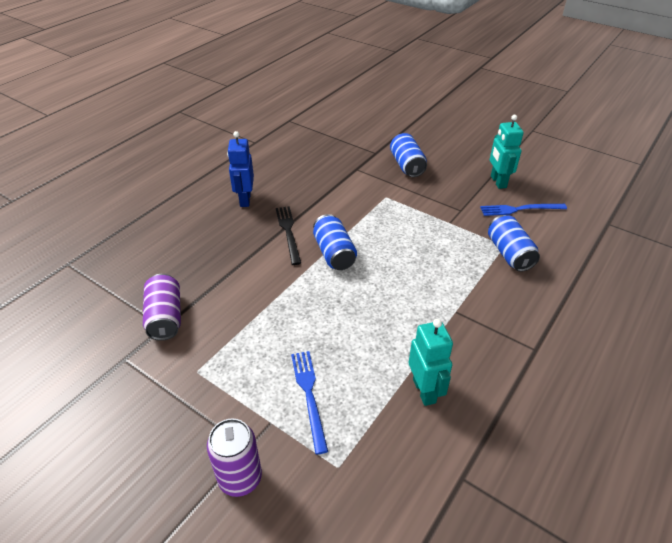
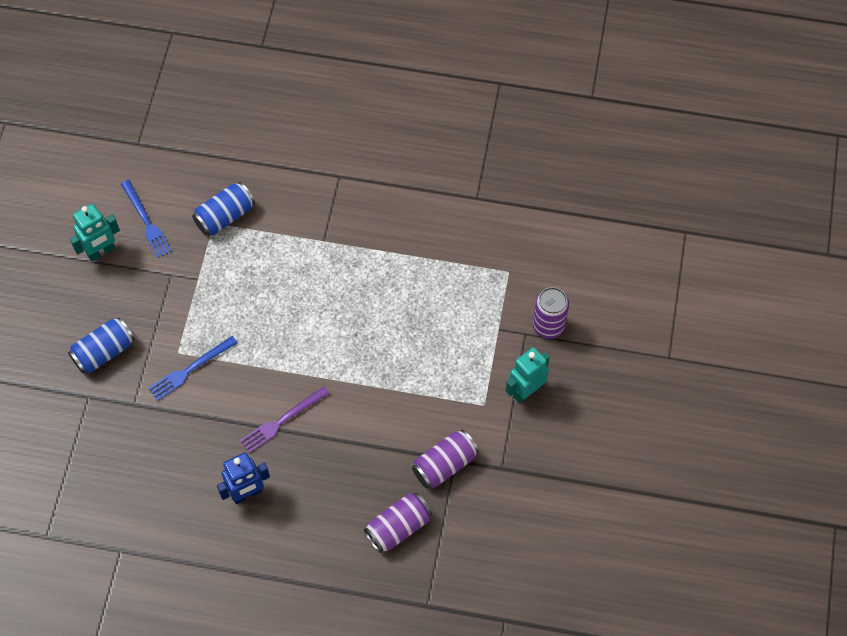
camera: 115 degrees left, 20 degrees up
(142, 268) = (398, 527): none -> purple can
(288, 232) = (282, 421): black fork -> purple fork
(309, 395) = (463, 314): blue fork -> blue fork (190, 369)
(334, 253) = (294, 364): blue can -> none
(424, 391) = (418, 239): turquoise robot -> turquoise robot (526, 391)

